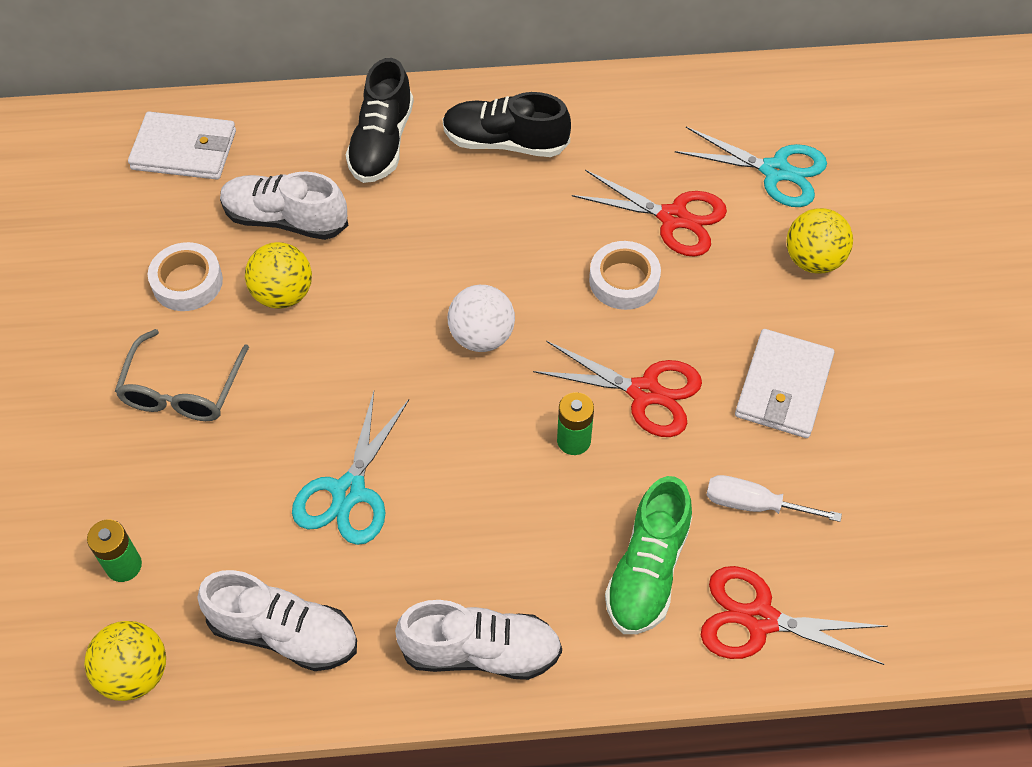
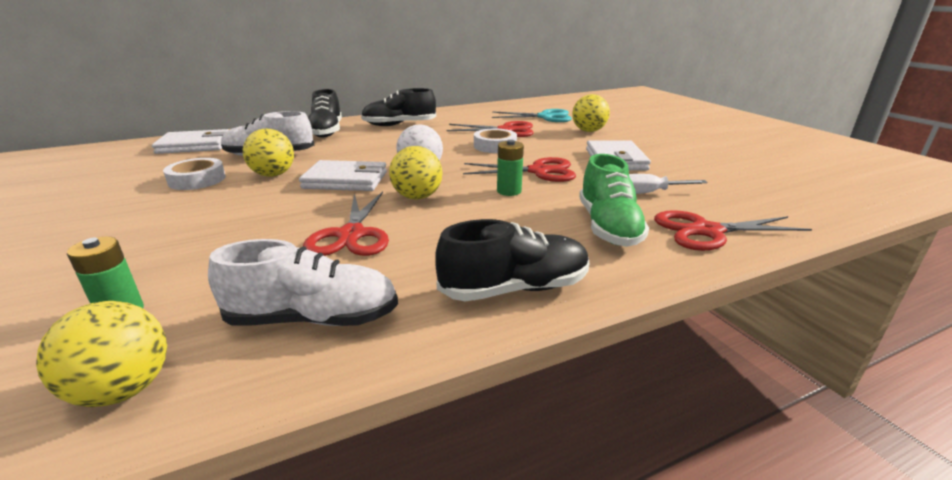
camera: 20 degrees left, 30 degrees down
(183, 389) = (193, 216): grey glasses -> none
(349, 492) = (351, 235): turquoise scissors -> red scissors
(373, 341) = (346, 180): none -> white wallet
(450, 420) = (417, 197): none -> yellow ball
(480, 651) = (514, 289): white shoe -> black shoe

